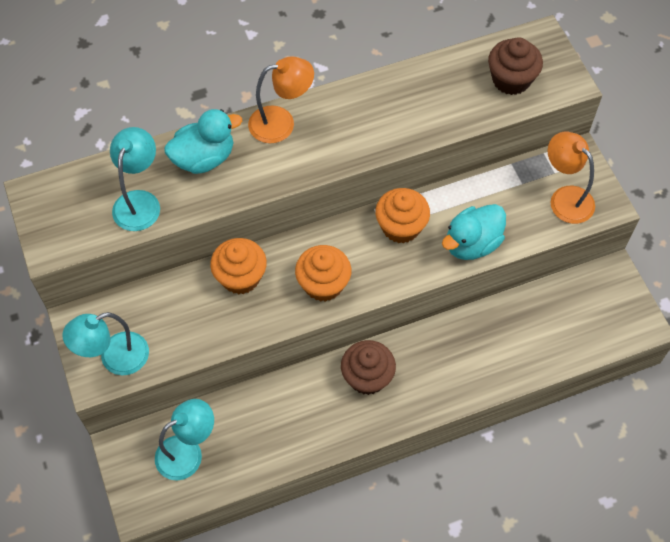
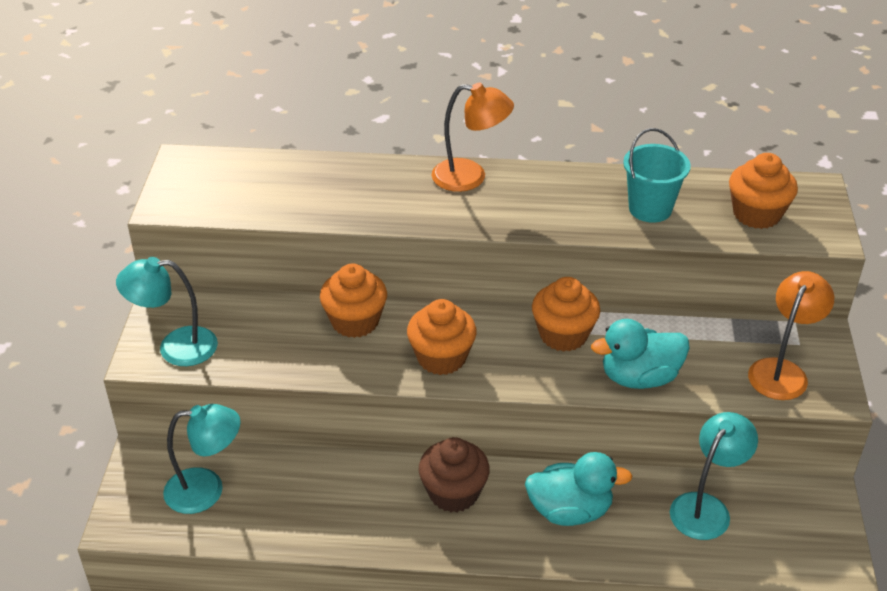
camera: 25 degrees right, 20 degrees down
(139, 201) = (279, 196): turquoise lamp -> turquoise lamp (706, 507)
(204, 158) = (369, 182): turquoise duck -> turquoise duck (570, 511)
(432, 104) = (650, 209): none -> turquoise bucket
(511, 80) = (756, 214): brown cupcake -> orange cupcake
(565, 198) = (782, 371): orange lamp -> orange lamp turned 45 degrees clockwise

